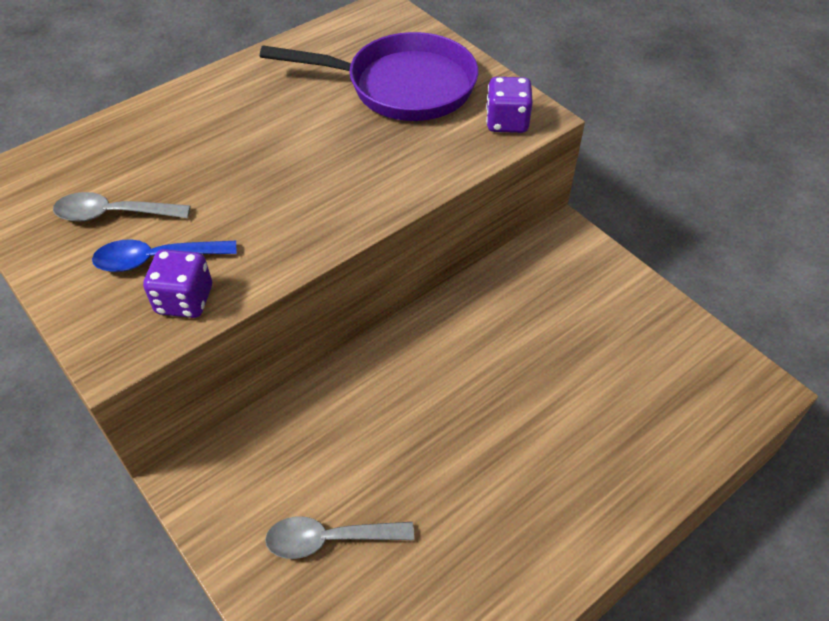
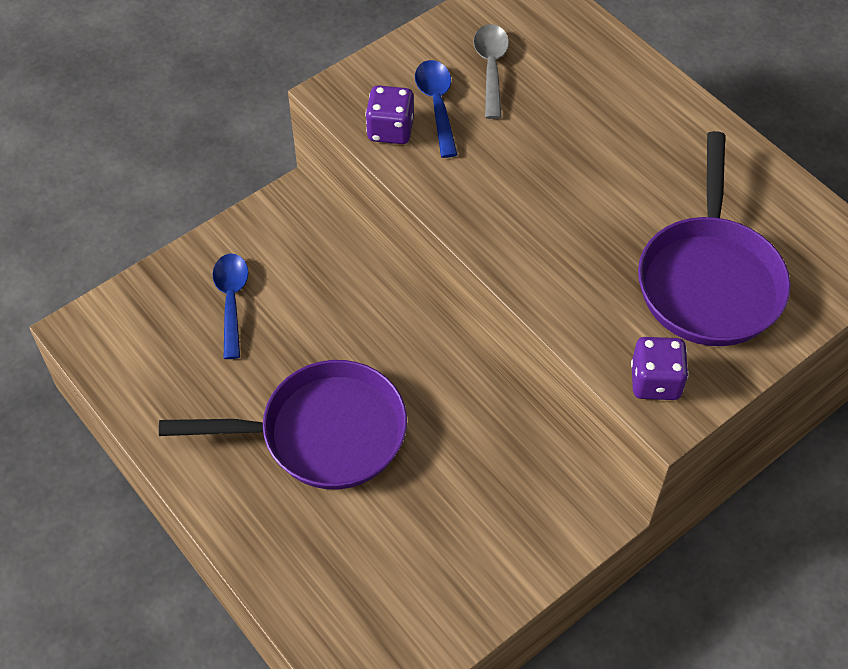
camera: 90 degrees right, 5 degrees up
(329, 539) = (231, 301): grey spoon -> blue spoon
(503, 434) = (323, 433): none -> purple pan

